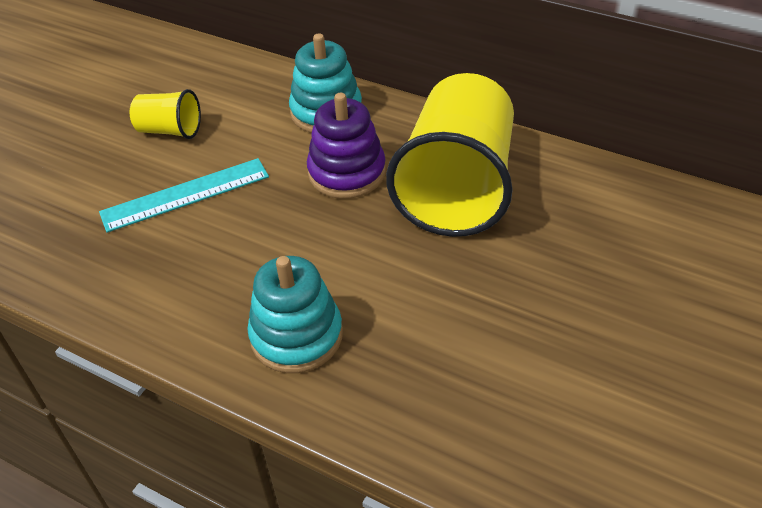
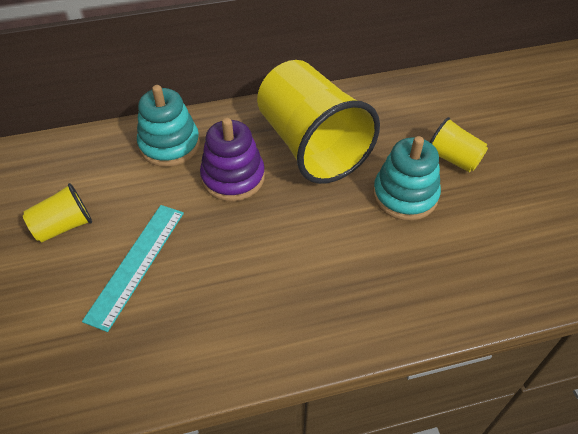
camera: 45 degrees left, 5 degrees up
(296, 335) = (328, 301): turquoise stacking toy -> turquoise stacking toy (405, 195)
(601, 293) = (453, 159): none -> yellow cup

